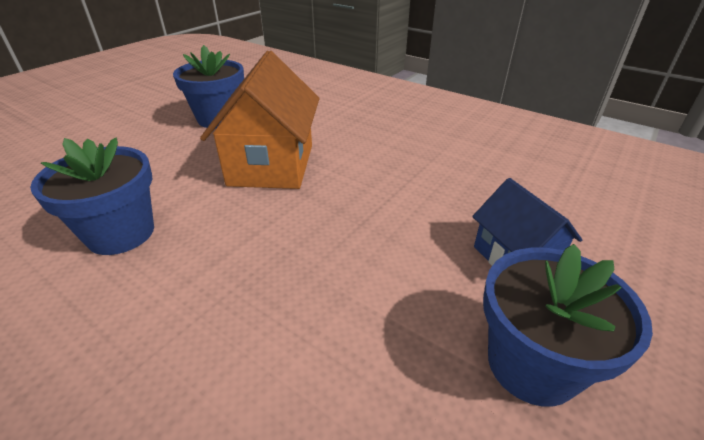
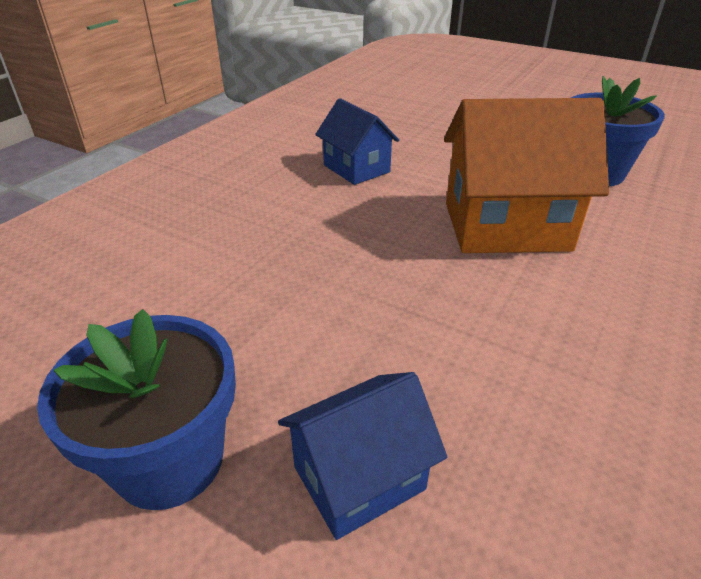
camera: 85 degrees right, 0 degrees up
(121, 233) = (356, 169): blue flower pot -> blue house

